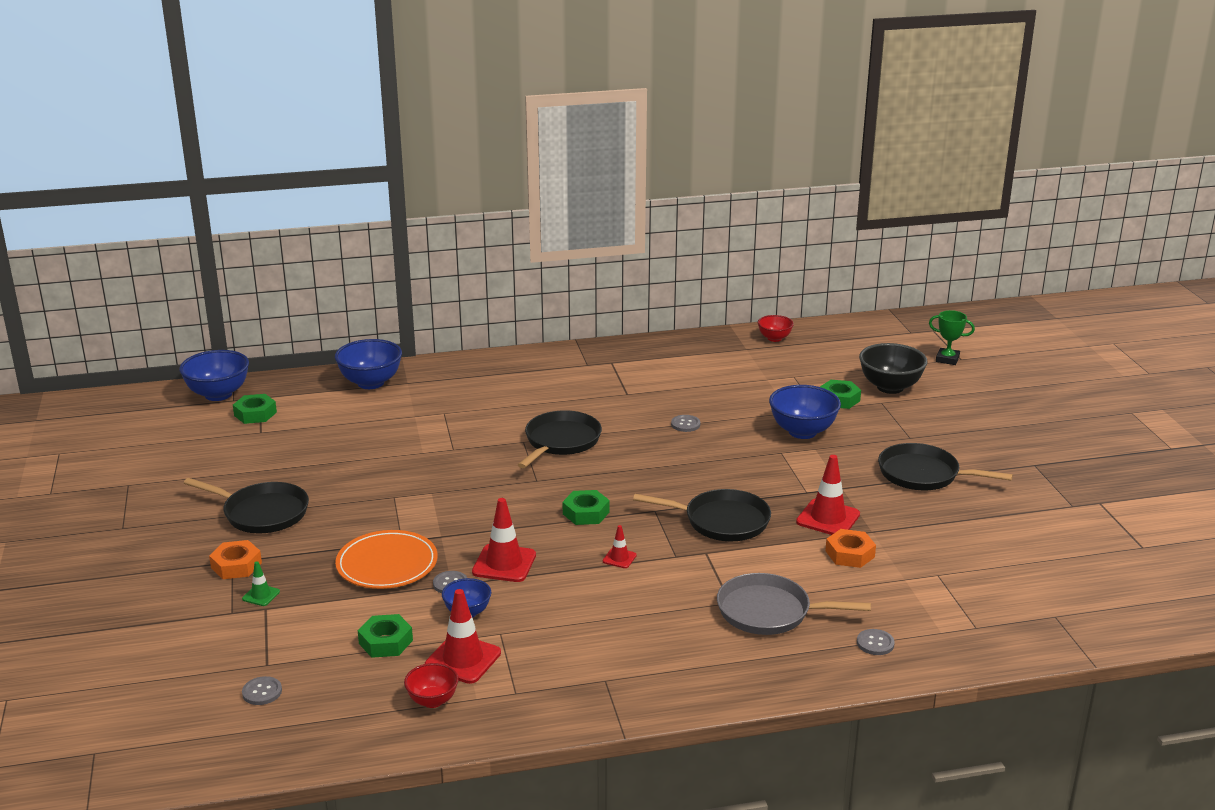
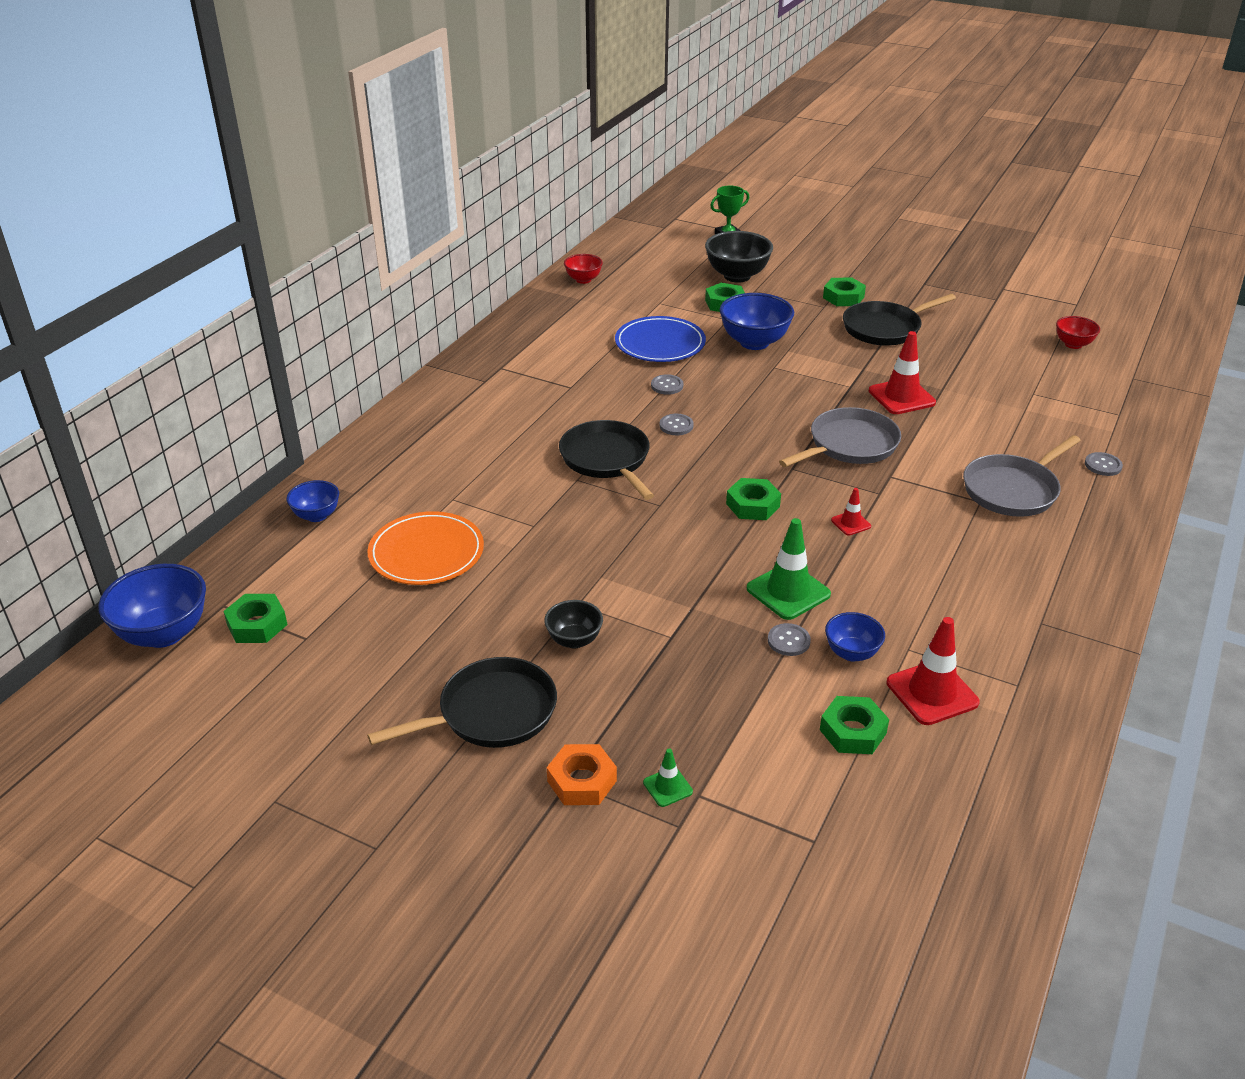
camera: 50 degrees left, 10 degrees up
(262, 692) = (866, 867): grey button -> grey button (676, 426)
(357, 510) = (574, 640): none -> black bowl
(370, 383) = (316, 515): blue bowl -> blue bowl, size x0.57
(387, 564) = (705, 666): orange plate -> orange plate (426, 553)
(432, 700) = (987, 745): red bowl -> red bowl (1073, 344)
(504, 564) = (788, 591): red traffic cone -> green traffic cone
(722, 521) = (850, 445): black pan -> grey pan
(737, 399) = (660, 343): none -> blue plate
(850, 554) = (965, 414): orange nut -> none
(940, 440) = (843, 297): none -> green nut

